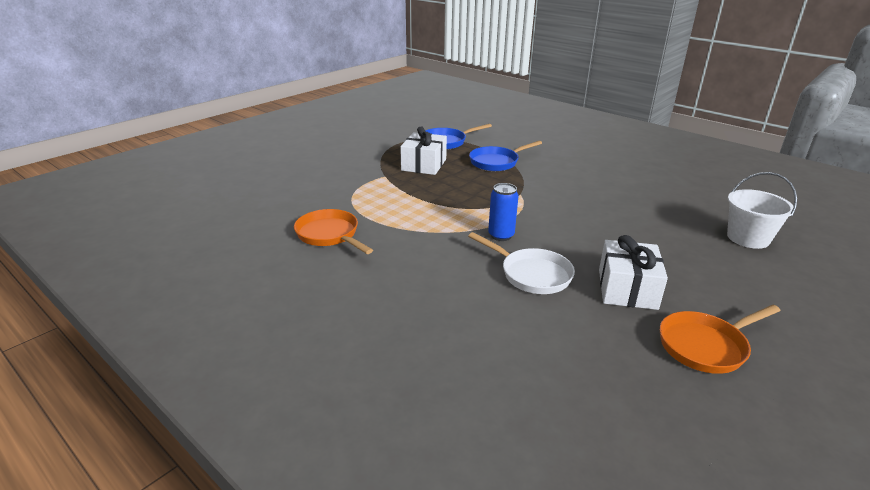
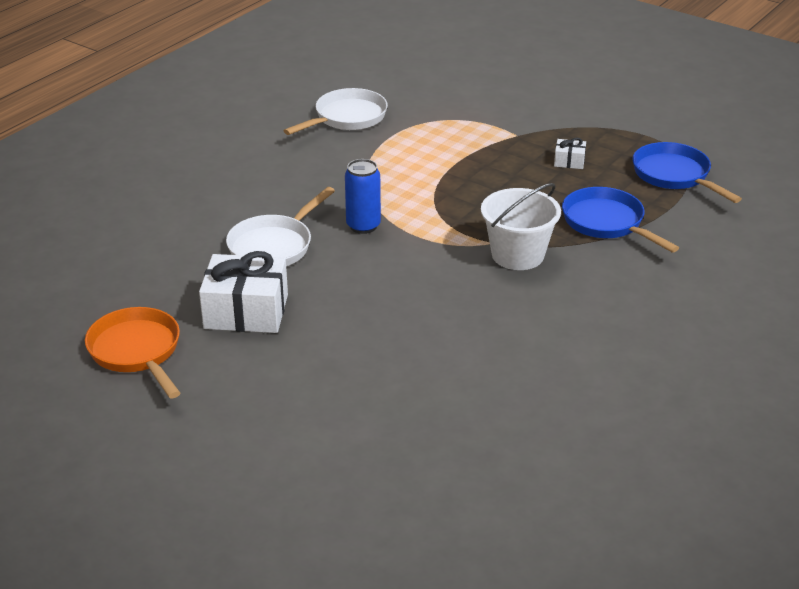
camera: 85 degrees right, 5 degrees up
(330, 235) = (347, 118): orange pan -> white pan
(424, 165) = (569, 161): white gift -> white gift, size x0.46
(748, 238) = (391, 448): white bucket -> white bucket (517, 255)

